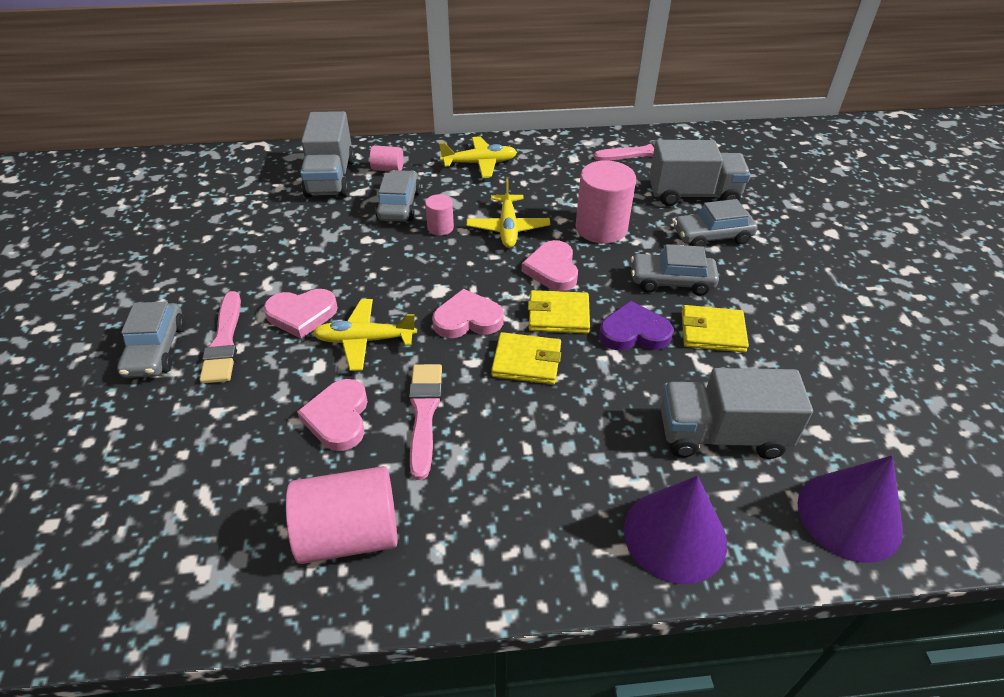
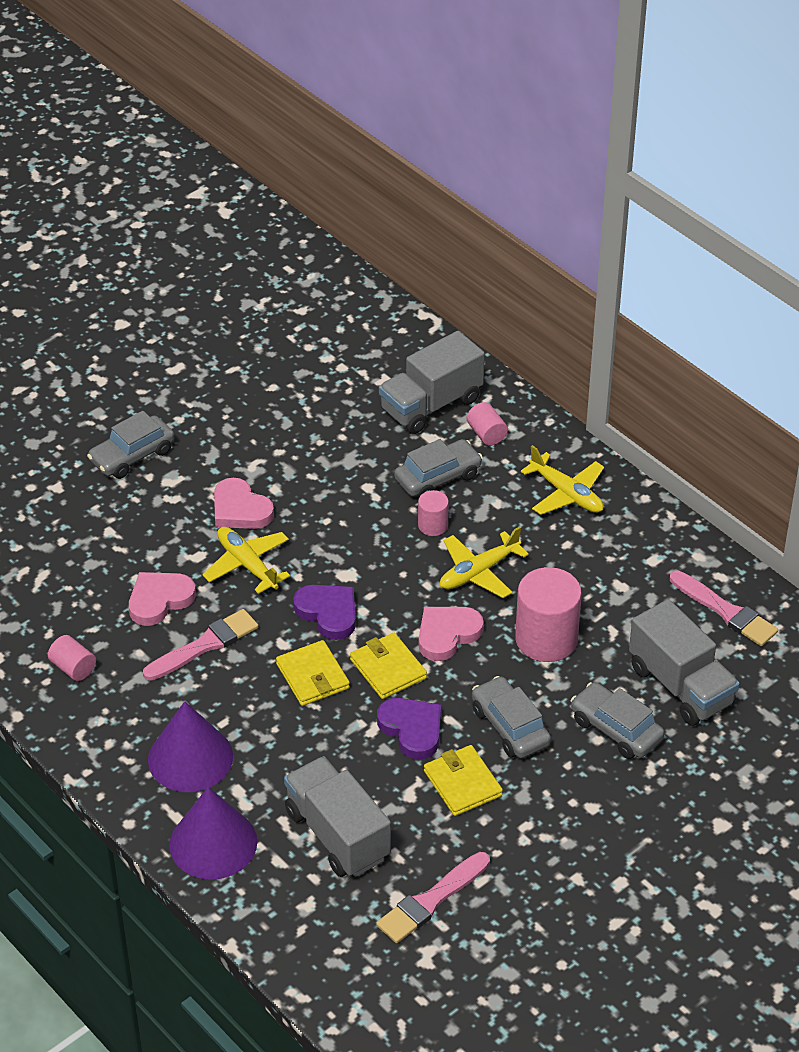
camera: 55 degrees right, 0 degrees up
(224, 342) = (173, 486): pink brush -> pink brush (431, 901)
(349, 534) = (73, 668): pink cylinder -> pink cylinder, size x0.50
(467, 319) = (328, 613): pink heart -> purple heart
(849, 516) = (317, 942): purple cone -> purple cone (190, 758)

